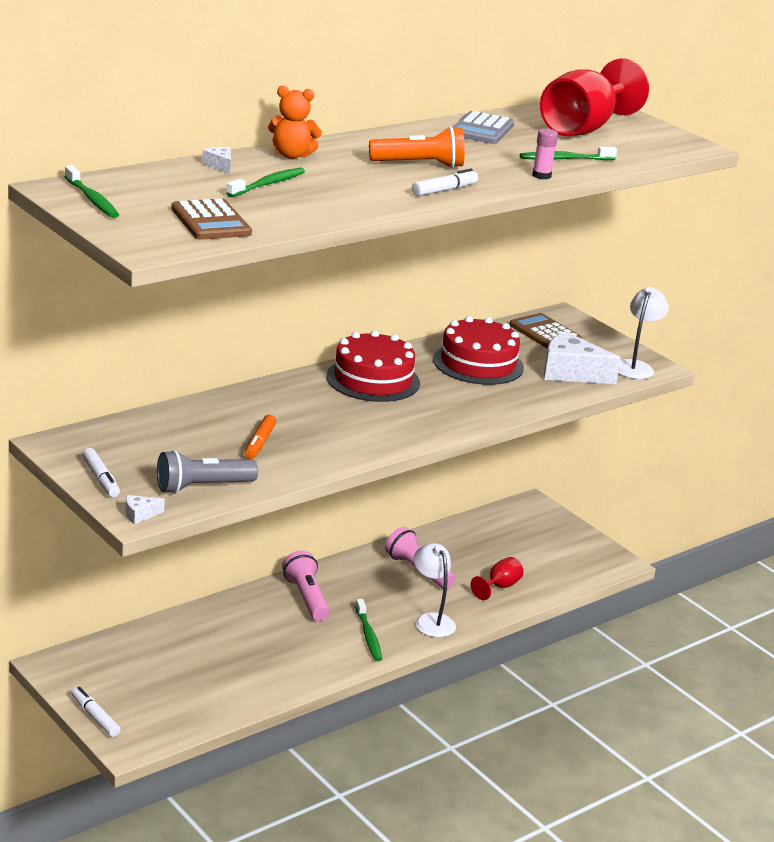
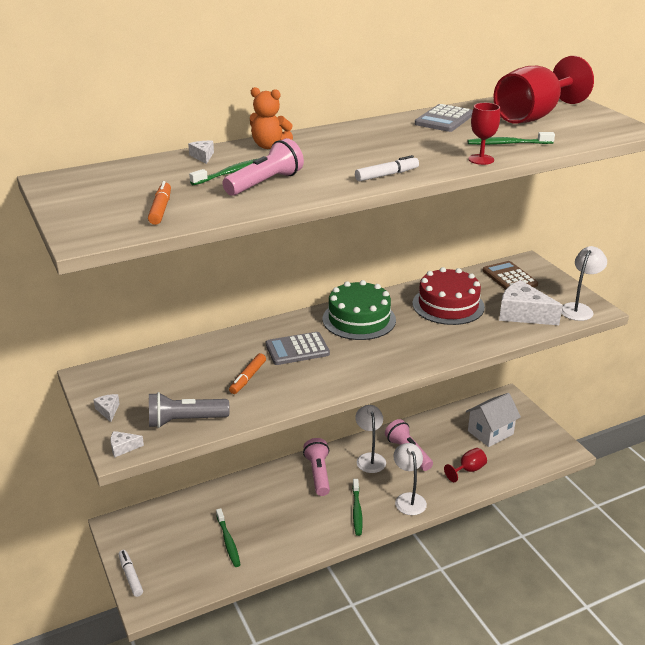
camera: 15 degrees right, 5 degrees up
(92, 199) = (73, 189): green toothbrush -> green toothbrush (228, 541)
(101, 479) = (108, 410): white marker -> white cheese
(211, 221) = (160, 209): brown calculator -> orange marker
(308, 412) = (297, 349): none -> grey calculator
(312, 196) = (265, 183): none -> pink flashlight
(369, 578) = (370, 458): none -> white lamp
(373, 380) = (359, 319): red cake -> green cake
(419, 165) = (375, 152): orange flashlight -> none
(518, 545) = (490, 432): none -> white house
(541, 176) = (481, 159): pink glue stick -> red goblet

